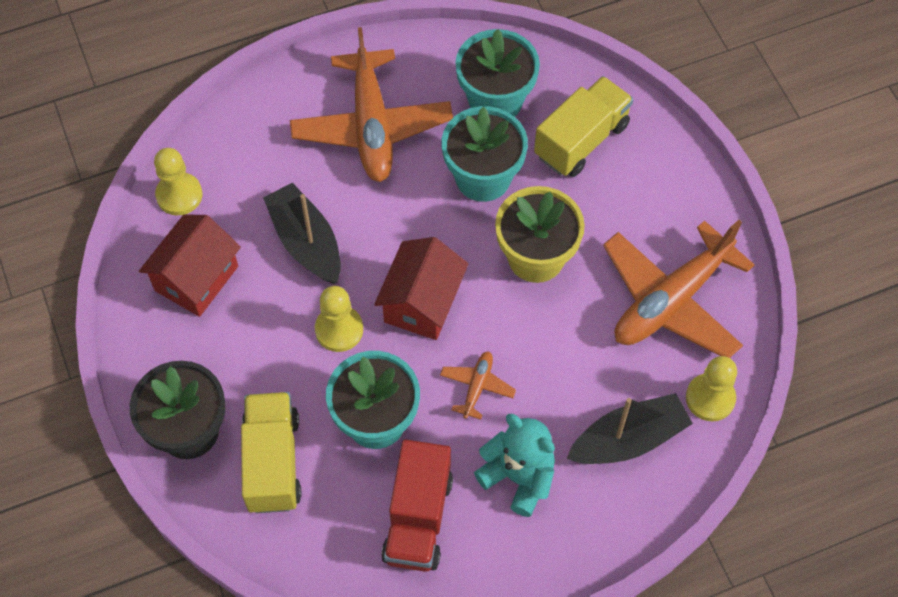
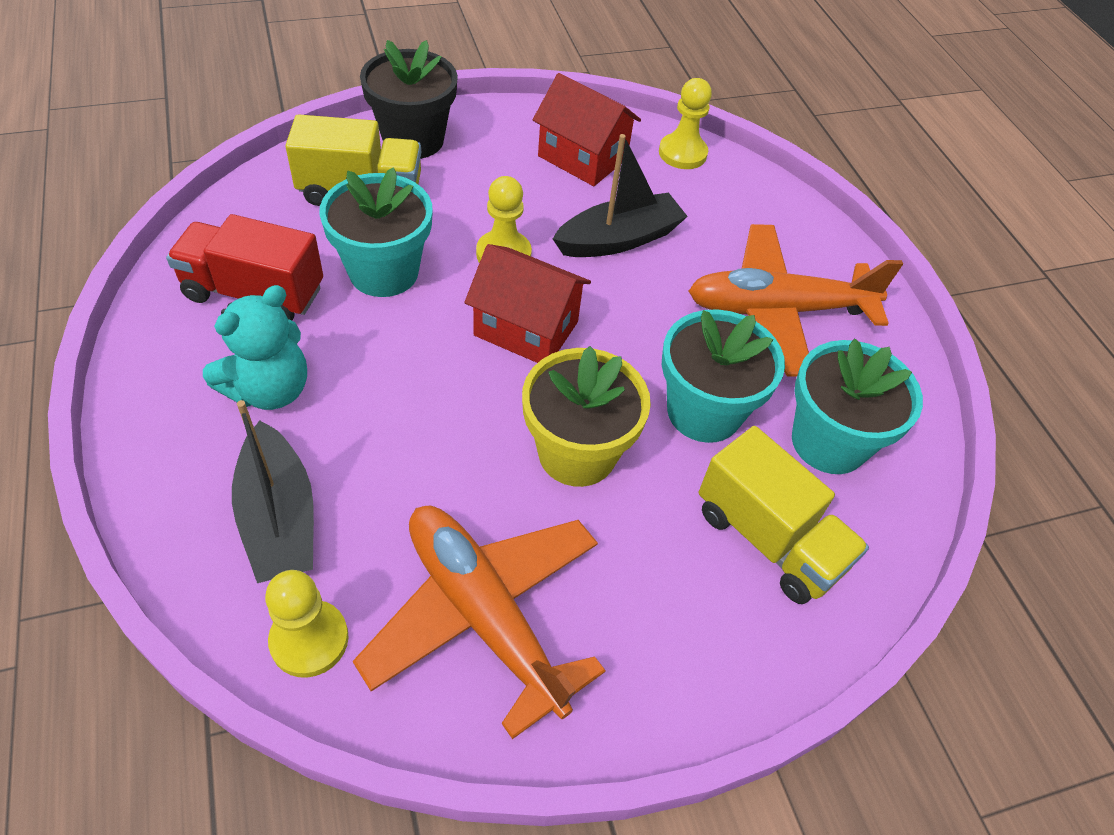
camera: 90 degrees right, 10 degrees down
(477, 387) = (401, 366): orange plane -> none

